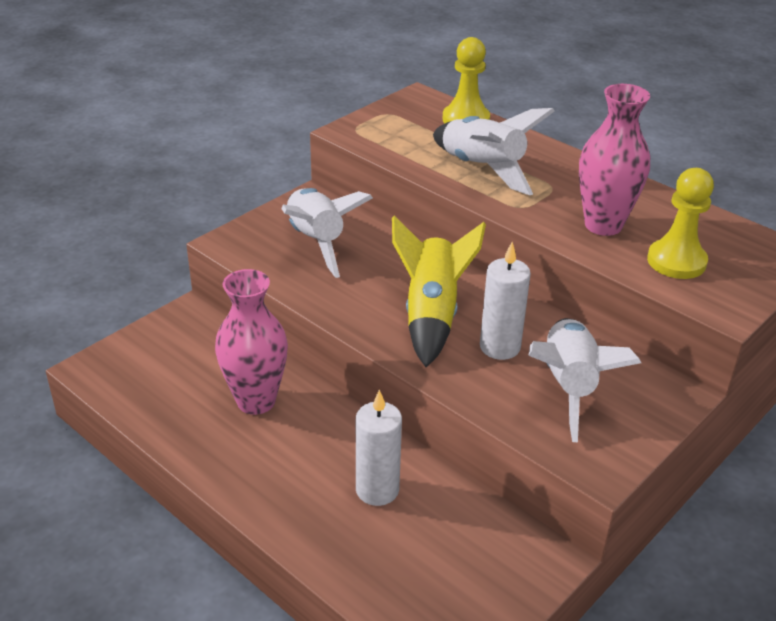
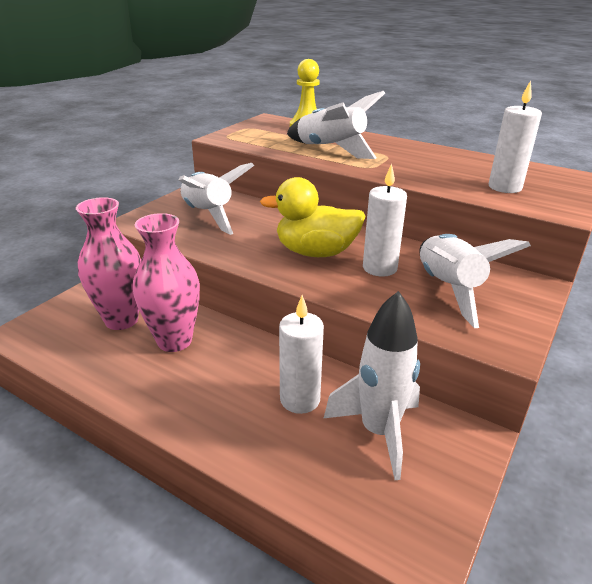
camera: 10 degrees left, 5 degrees down
(431, 315) = (316, 252): yellow rocket -> yellow duck
(450, 537) = (379, 432): none -> white rocket
(603, 225) = (437, 172): pink vase -> pink vase (121, 320)
(676, 261) = (505, 187): yellow pawn -> white candle

